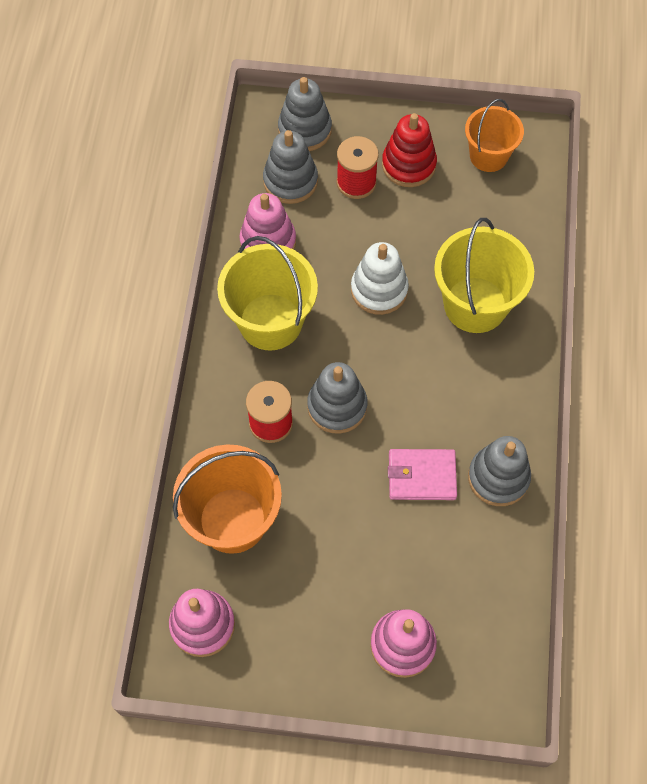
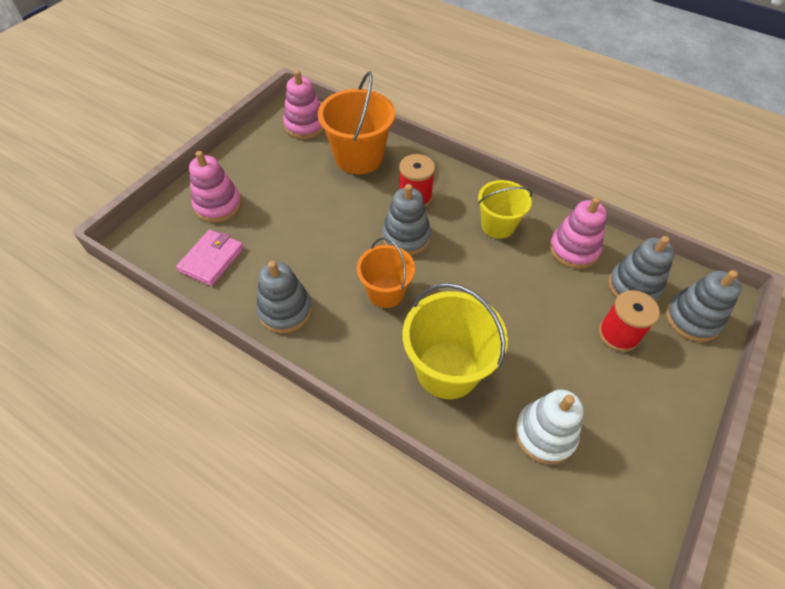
camera: 115 degrees right, 10 degrees down
(270, 322) = (498, 225): yellow bucket -> yellow bucket, size x0.64
(379, 290) = (495, 304): white stacking toy -> white stacking toy (545, 434)
(408, 165) = (628, 387): red stacking toy -> none
(421, 476) = (320, 263): pink wallet -> pink wallet (212, 259)
(488, 156) = (620, 470): orange bucket -> orange bucket (385, 292)

